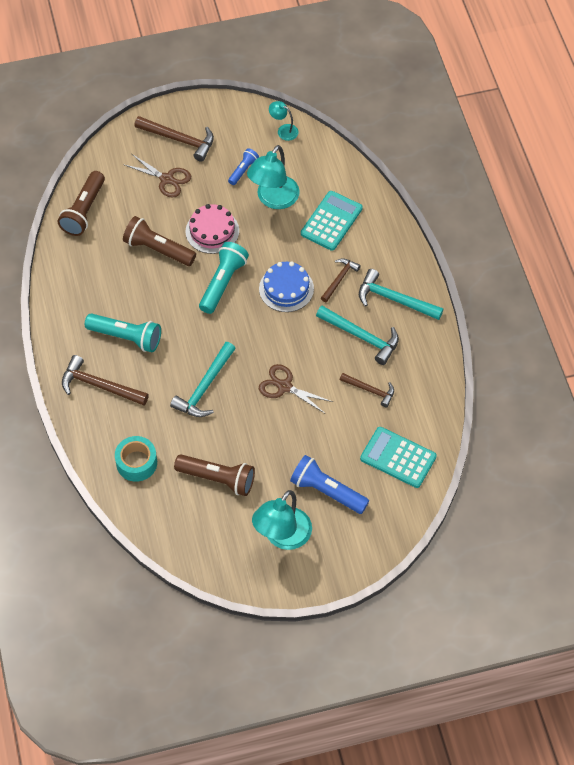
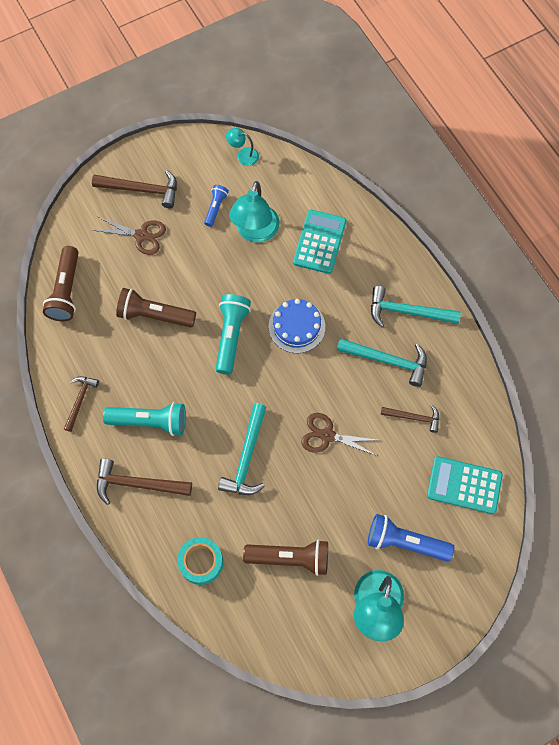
camera: 15 degrees left, 10 degrees up
(212, 231) = (204, 281): pink cake -> none
(339, 279) = (346, 303): brown hammer -> brown hammer (80, 400)

